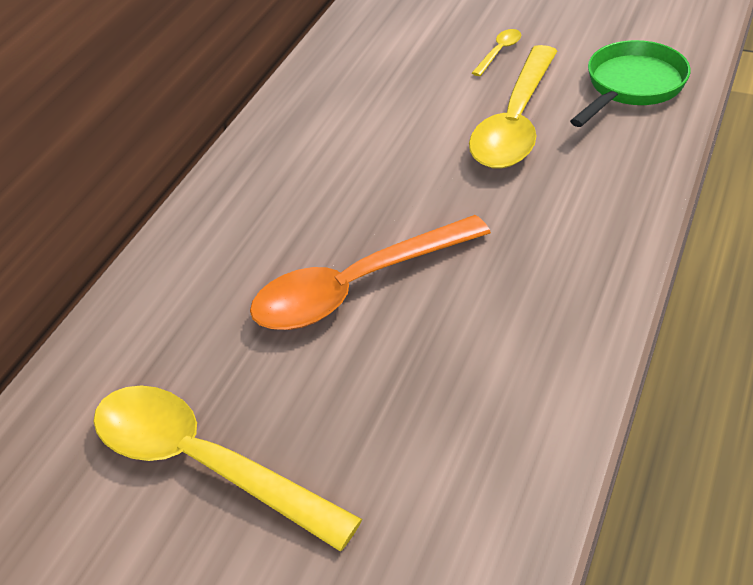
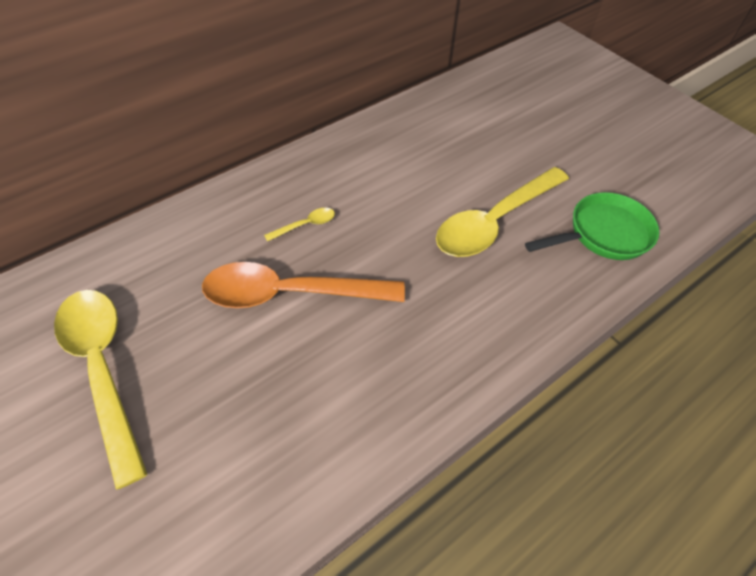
camera: 25 degrees right, 10 degrees up
(499, 52) = (528, 159): yellow spoon -> yellow spoon (305, 225)

